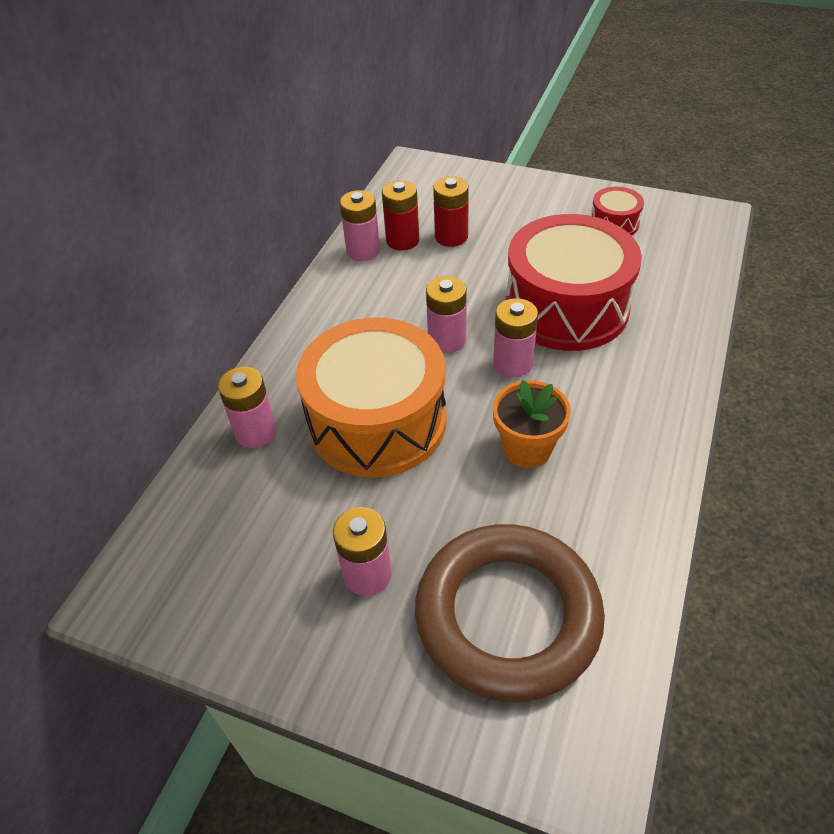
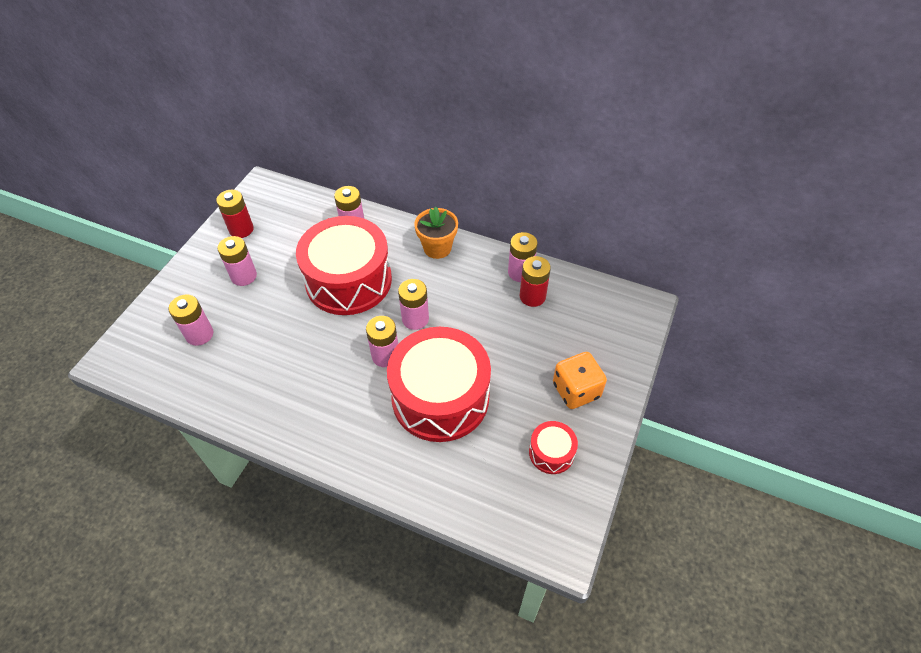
camera: 90 degrees right, 5 degrees up
(377, 421) = (348, 280): orange drum -> red drum
(451, 237) = (536, 328): red battery -> red battery (241, 229)
(507, 616) = (199, 334): brown ring -> pink battery
(527, 448) = (308, 355): orange flower pot -> orange flower pot (437, 248)
(533, 208) = (576, 390): none -> orange dice

